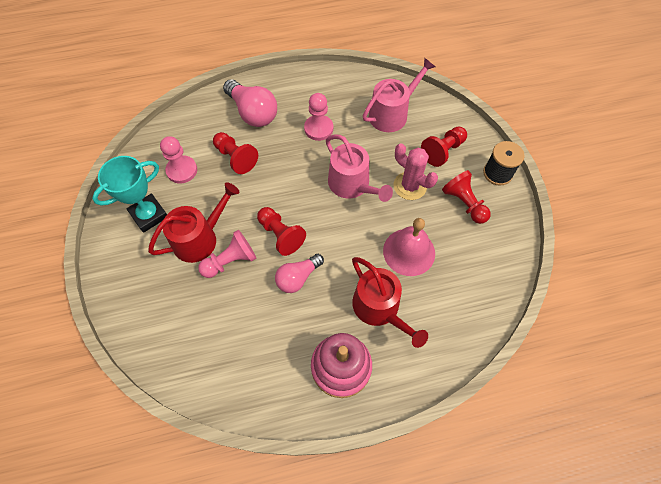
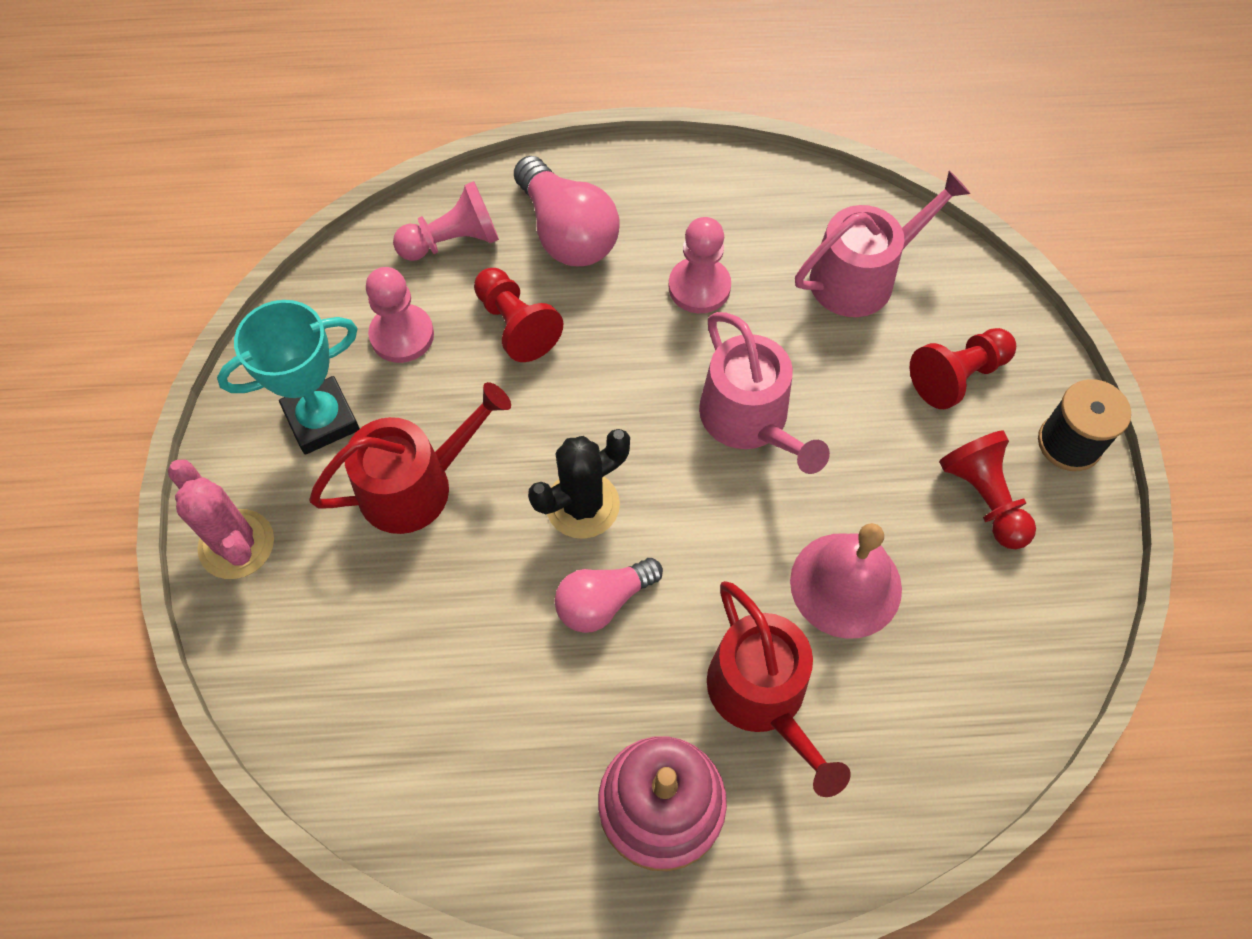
camera: 10 degrees right, 0 degrees up
(231, 261) = (471, 543): pink pawn -> pink pawn (453, 241)
(281, 235) = (582, 505): red pawn -> black cactus
(410, 186) = (872, 442): pink cactus -> pink cactus (236, 544)

